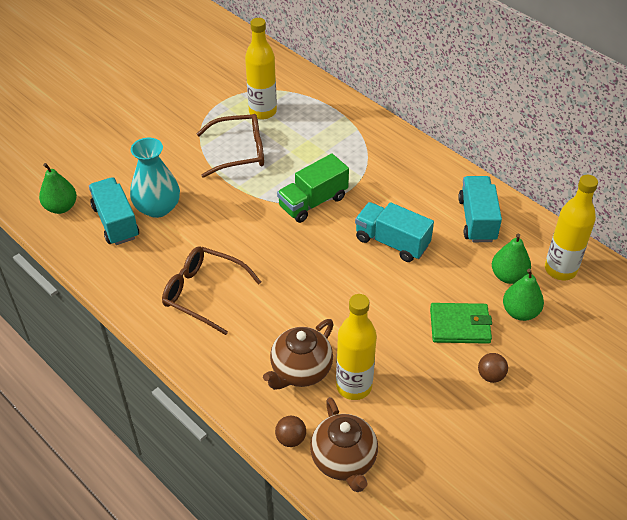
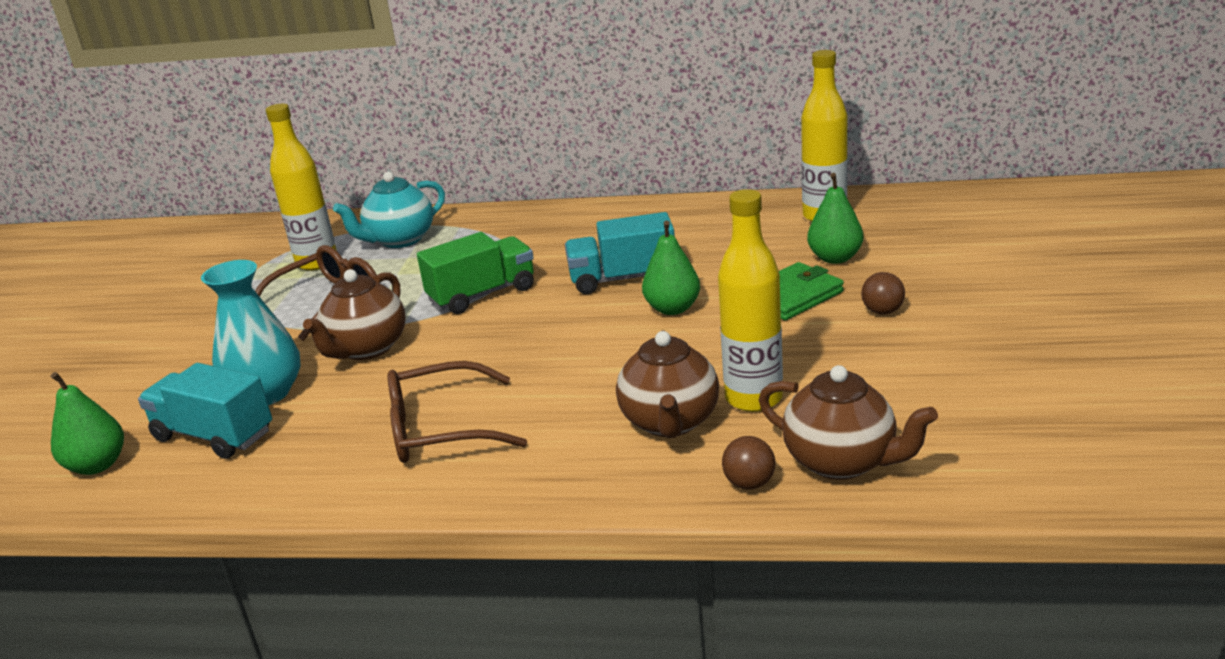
camera: 35 degrees left, 20 degrees down
(224, 206) = (366, 349): none -> brown teapot
(313, 202) = (482, 295): green truck -> green truck turned 135 degrees counterclockwise
(317, 120) = (400, 240): none -> turquoise teapot
(477, 220) = (690, 225): turquoise truck -> none
(508, 276) = (783, 243): green pear -> green pear (672, 309)

